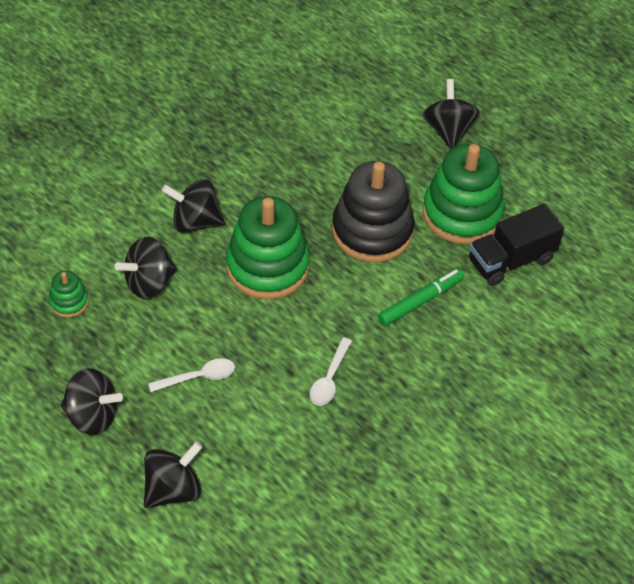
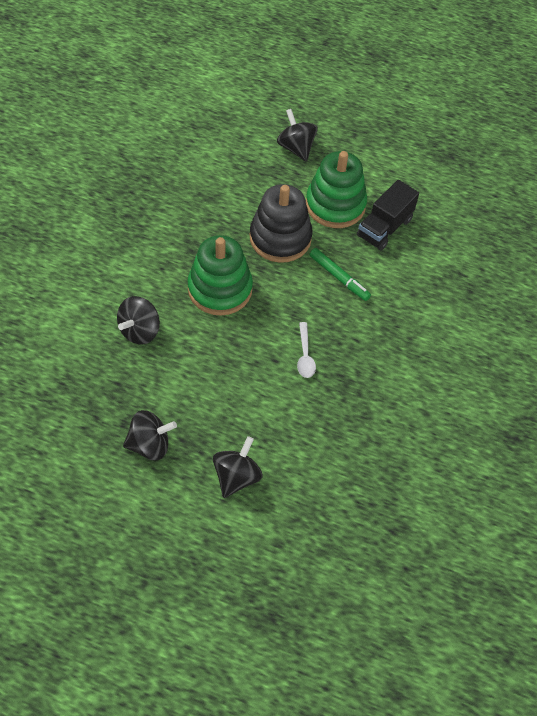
camera: 25 degrees left, 5 degrees up
(69, 302) = (87, 366): green stacking toy -> none
(195, 221) = (150, 273): black spinning top -> none
(198, 377) = (212, 388): white spoon -> none
(420, 301) = (339, 277): green marker -> green marker turned 105 degrees clockwise

